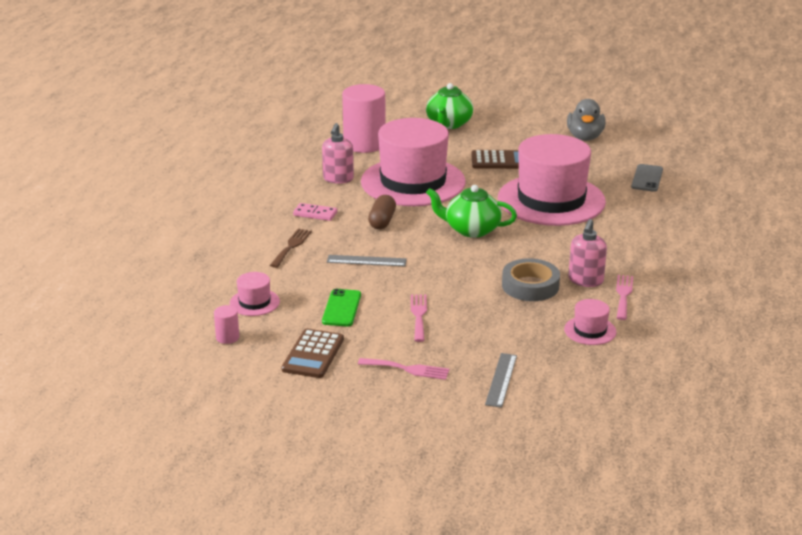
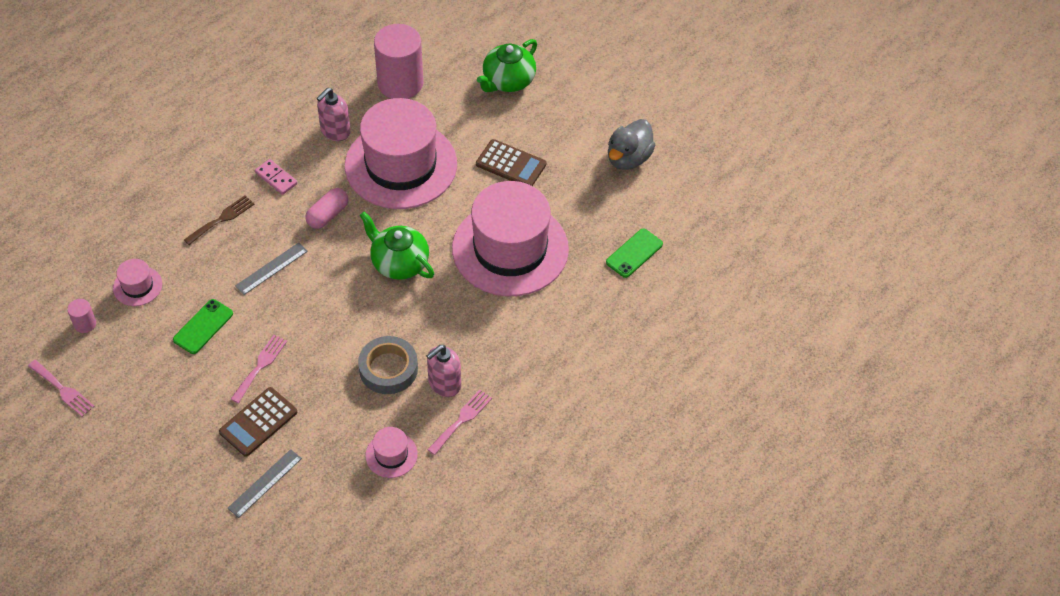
camera: 25 degrees right, 25 degrees up
(313, 354) = (137, 378): brown calculator -> brown calculator (258, 422)
(366, 261) = (271, 268): grey ruler -> grey ruler turned 75 degrees counterclockwise
(382, 221) = (328, 215): brown capsule -> pink capsule
(407, 369) = (199, 433): pink fork -> pink fork (63, 390)
(647, 178) = (634, 253): grey phone -> green phone

